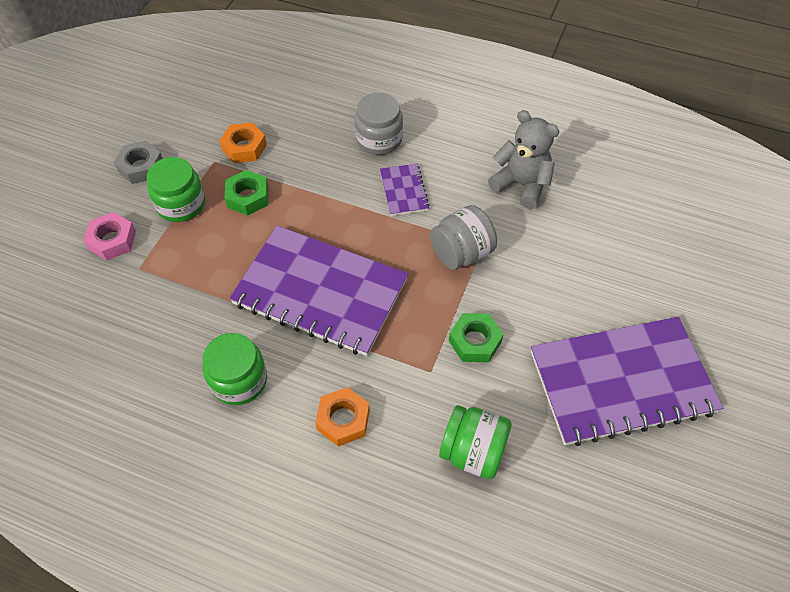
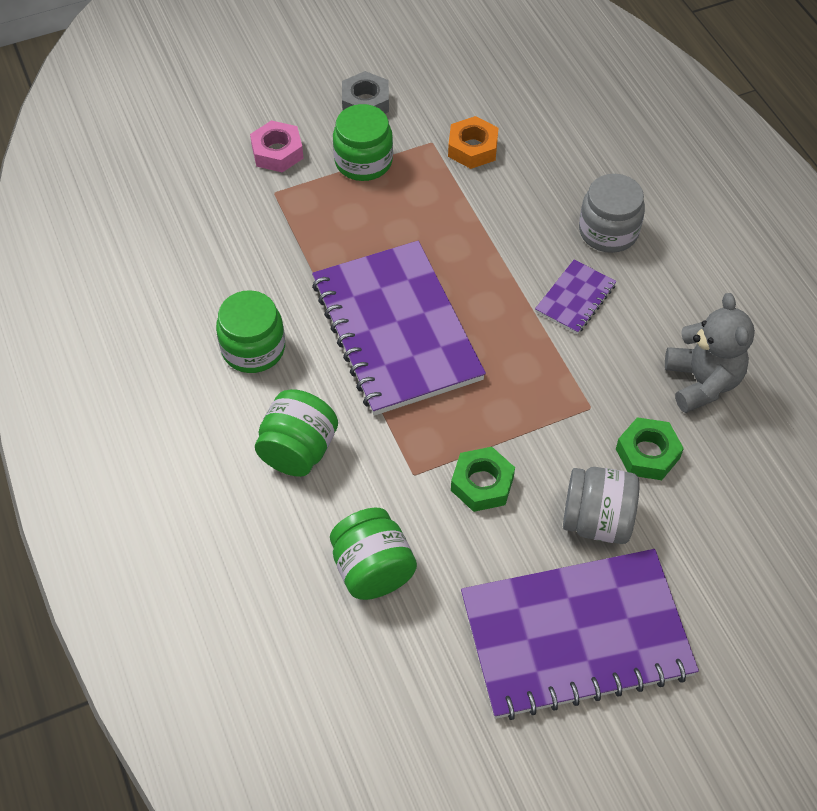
camera: 45 degrees right, 0 degrees up
(248, 197) = (426, 197): green nut -> green nut (647, 453)
(343, 420) = (298, 450): orange nut -> green jar
(461, 253) = (562, 398): grey jar -> grey jar (596, 520)
(621, 382) = (576, 635): purple notebook -> purple notebook turned 45 degrees counterclockwise

